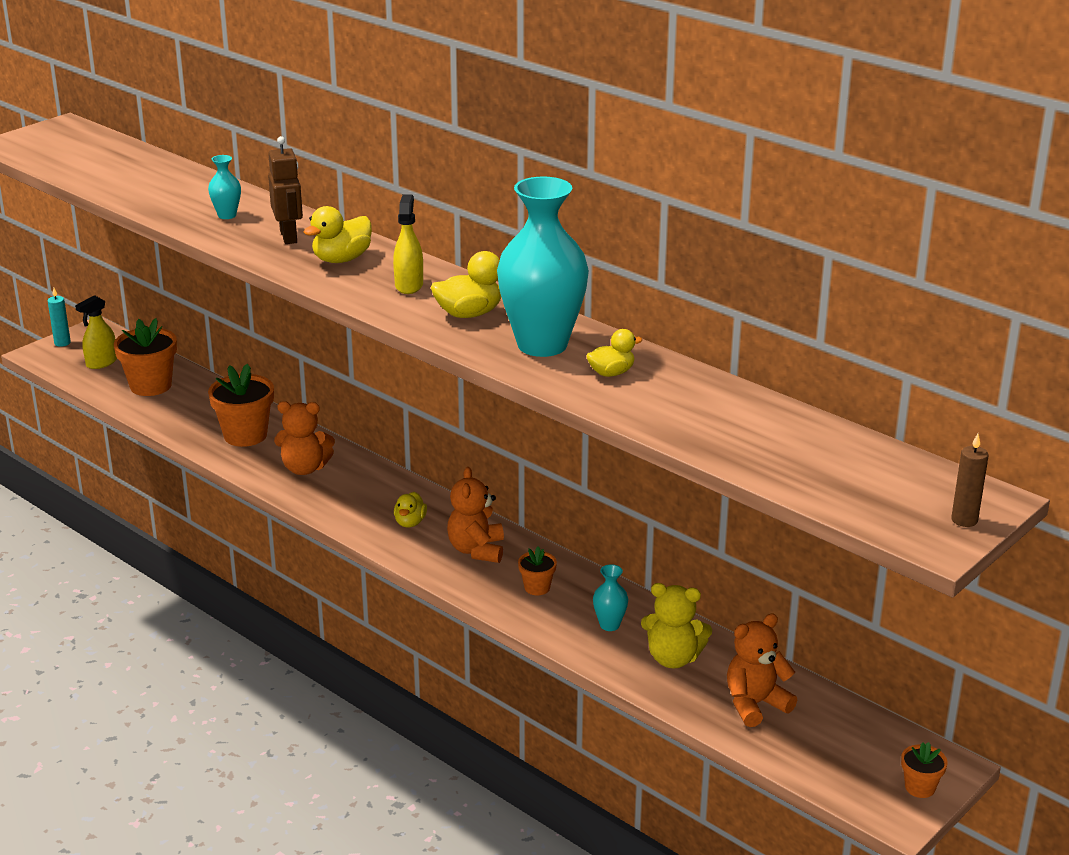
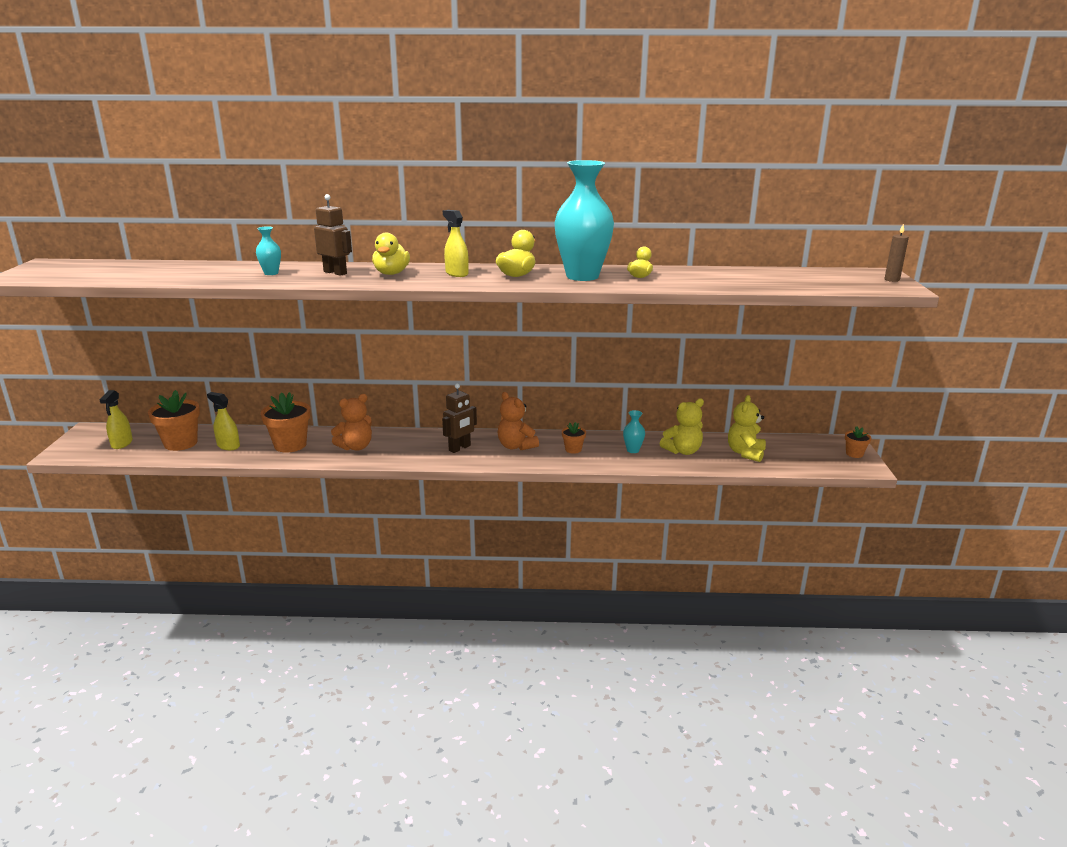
camera: 40 degrees left, 5 degrees down
(62, 343) = (71, 443): turquoise candle -> none
(188, 409) = (228, 446): none -> yellow spray bottle
(410, 522) = (460, 448): yellow duck -> brown robot
(755, 704) = (745, 453): orange teddy bear -> yellow teddy bear

